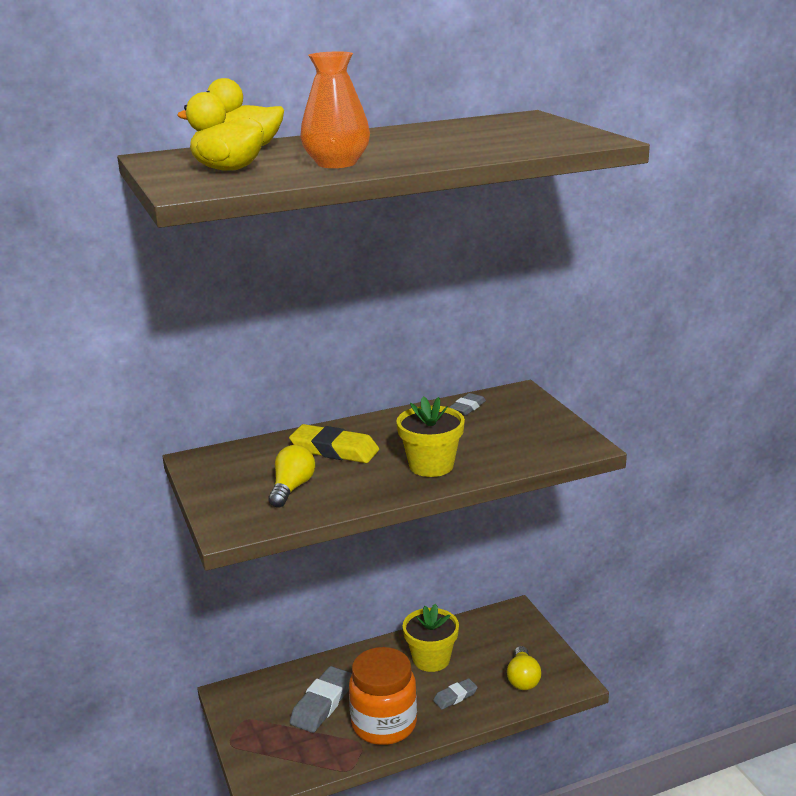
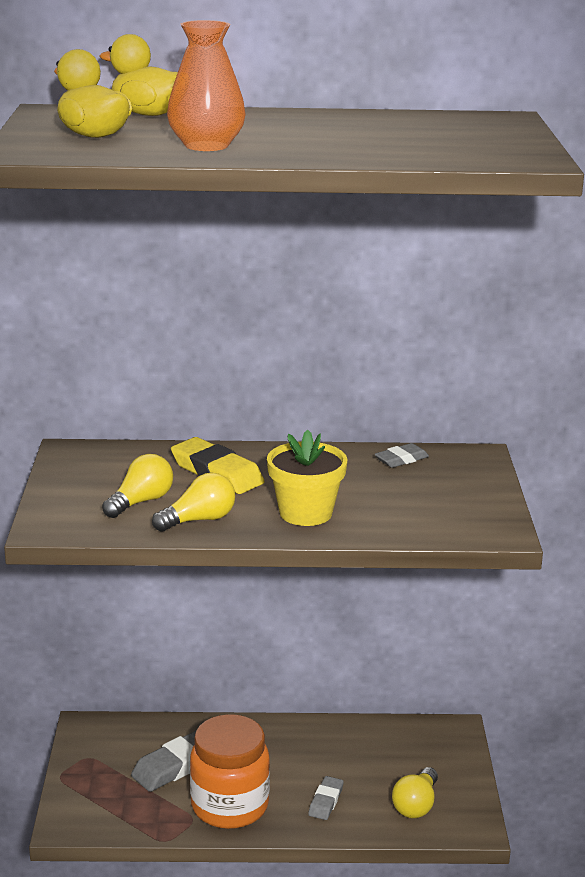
camera: 20 degrees right, 0 degrees up
(352, 492) = (199, 520): none -> yellow light bulb
(431, 659) = (324, 754): yellow flower pot -> none
(455, 696) = (326, 801): grey eraser -> grey eraser turned 60 degrees counterclockwise

